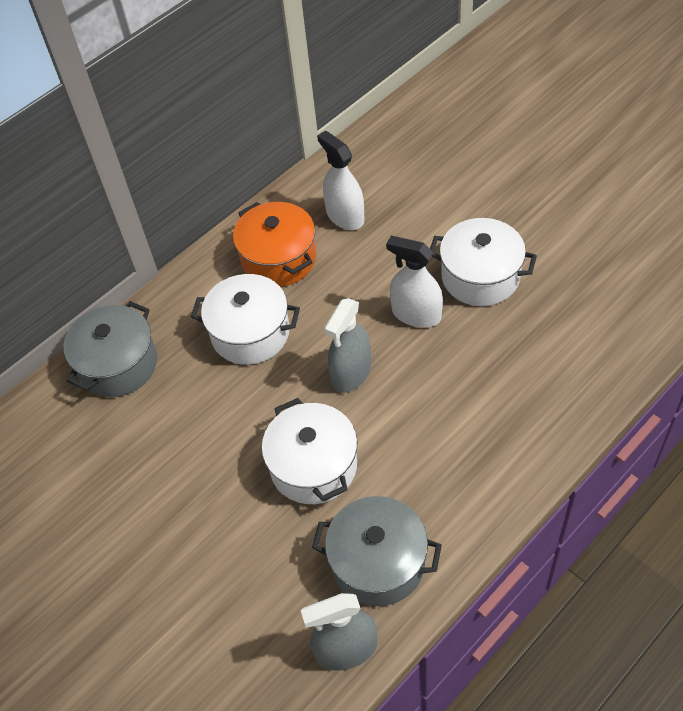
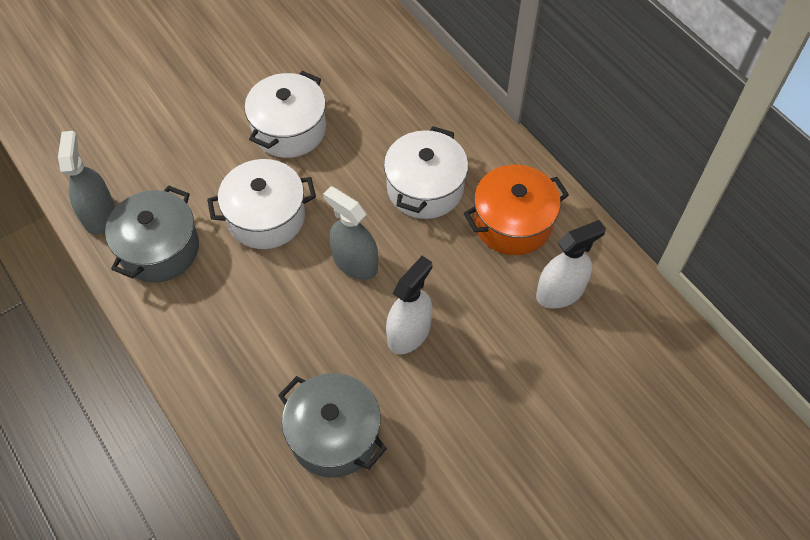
camera: 95 degrees right, 5 degrees up
(118, 364) = (418, 88): grey pot -> grey pot (334, 435)
(480, 276) = (443, 407): white pot -> white pot (289, 129)

